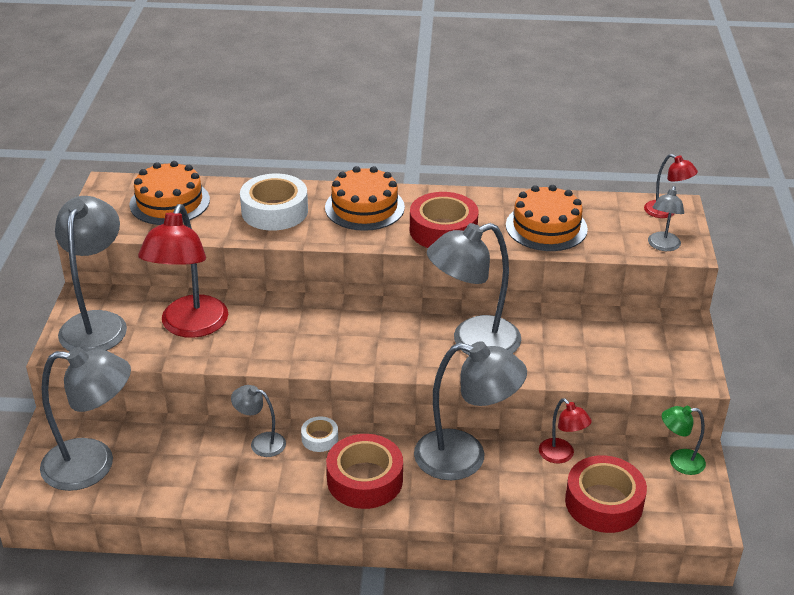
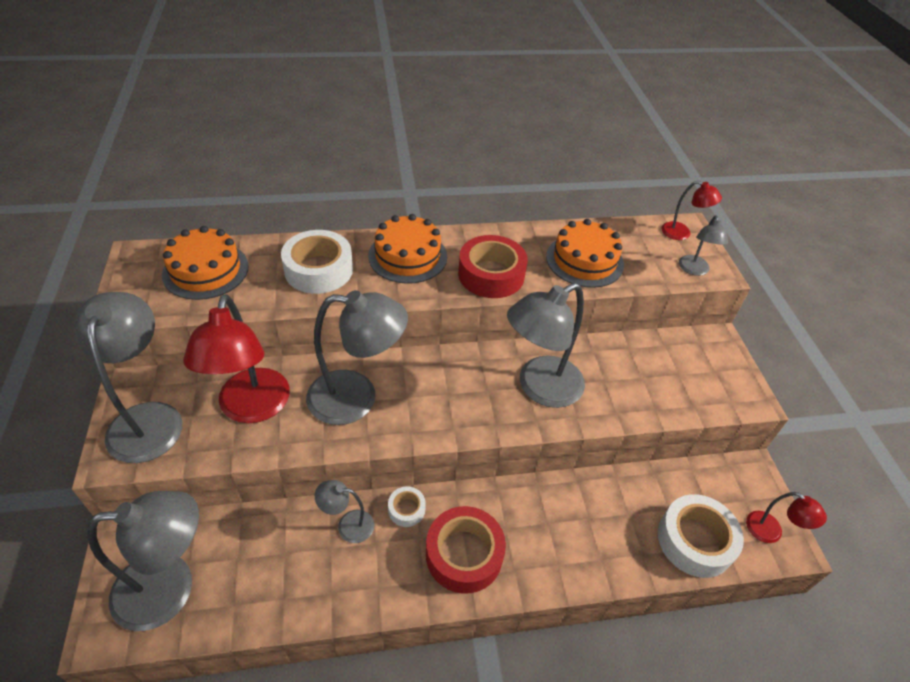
camera: 15 degrees left, 10 degrees up
(465, 458) = (553, 509): grey lamp -> grey lamp (357, 398)
(561, 456) = (639, 491): red lamp -> red lamp (771, 532)
(604, 502) = (695, 540): red tape -> white tape
(679, 462) = (742, 480): green lamp -> none

